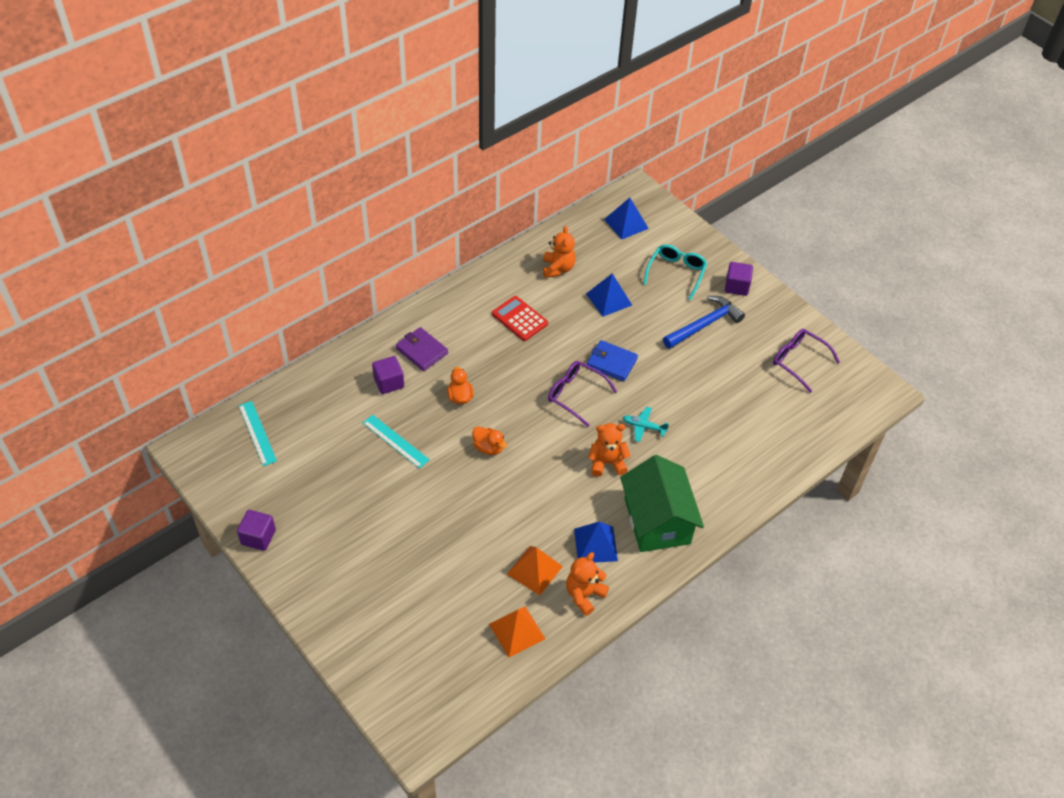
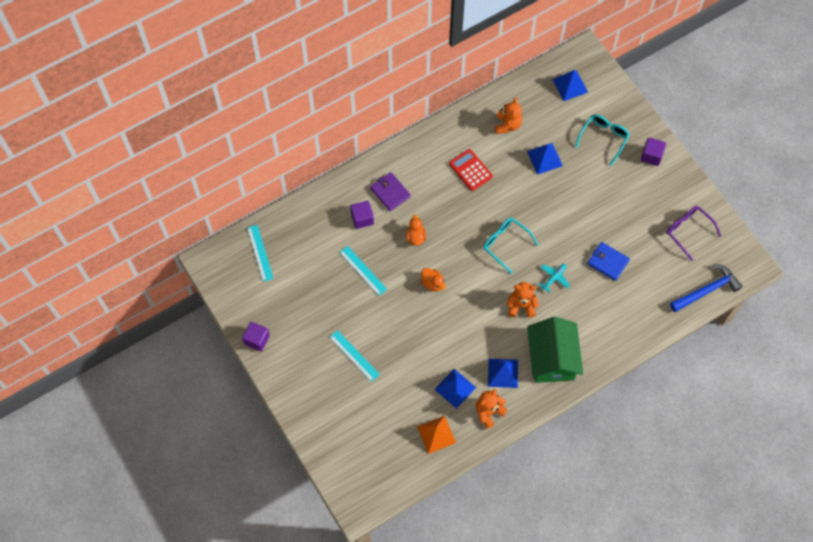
camera: 10 degrees right, 15 degrees up
(393, 543) = (354, 355): none -> turquoise ruler
(534, 570) = (455, 388): orange pyramid -> blue pyramid
(575, 395) = (505, 244): purple glasses -> turquoise glasses
(611, 363) = (538, 218): blue wallet -> blue wallet (608, 262)
(643, 427) = (554, 278): turquoise plane -> turquoise plane turned 105 degrees clockwise
(704, 325) = (618, 190): blue hammer -> blue hammer (707, 290)

